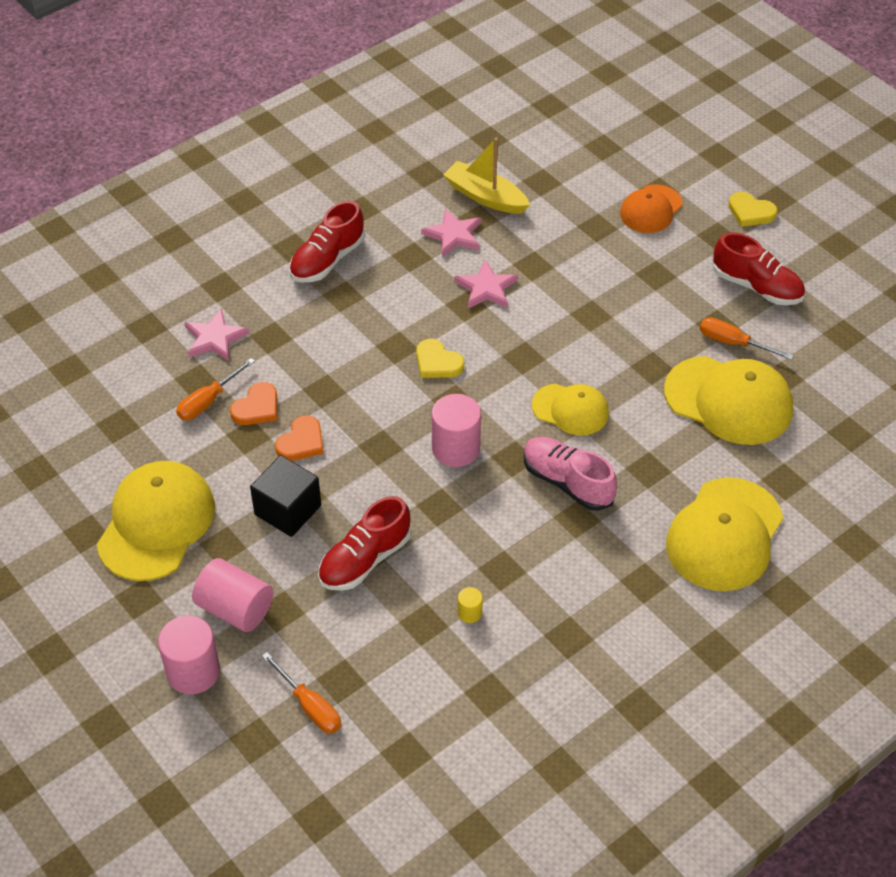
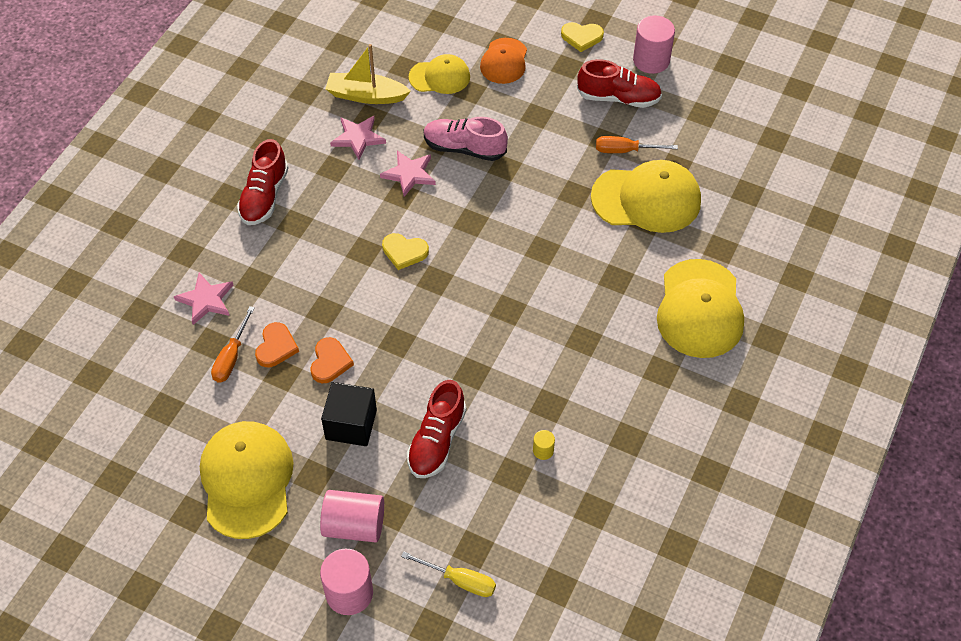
camera: 25 degrees left, 5 degrees up
(310, 706) = (459, 580): orange screwdriver -> yellow screwdriver
(456, 448) = (458, 319): pink cylinder -> pink cylinder (651, 60)
(567, 482) = (560, 313): pink shoe -> pink shoe (464, 148)
(570, 409) = (531, 252): yellow cap -> yellow cap (439, 77)

